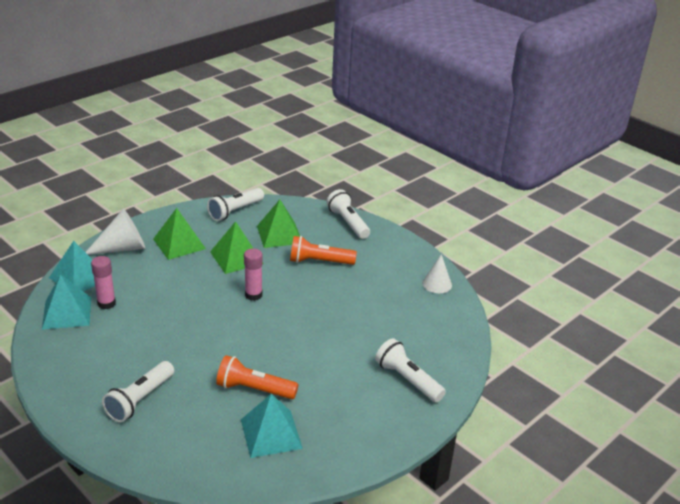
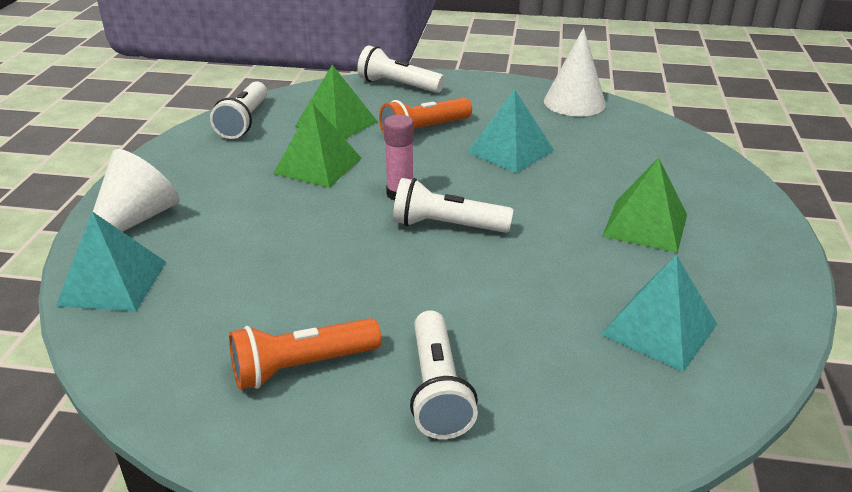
camera: 35 degrees left, 0 degrees up
(67, 313) = (154, 337): turquoise pyramid -> turquoise pyramid (510, 151)
(106, 303) = (205, 295): pink glue stick -> none
(179, 244) = (217, 181): green pyramid -> green pyramid (645, 225)
(254, 389) = (561, 291): orange flashlight -> orange flashlight (301, 367)
(408, 380) = (694, 196): white flashlight -> white flashlight (447, 226)
(437, 284) = (574, 102): white cone -> white cone, size x1.56

